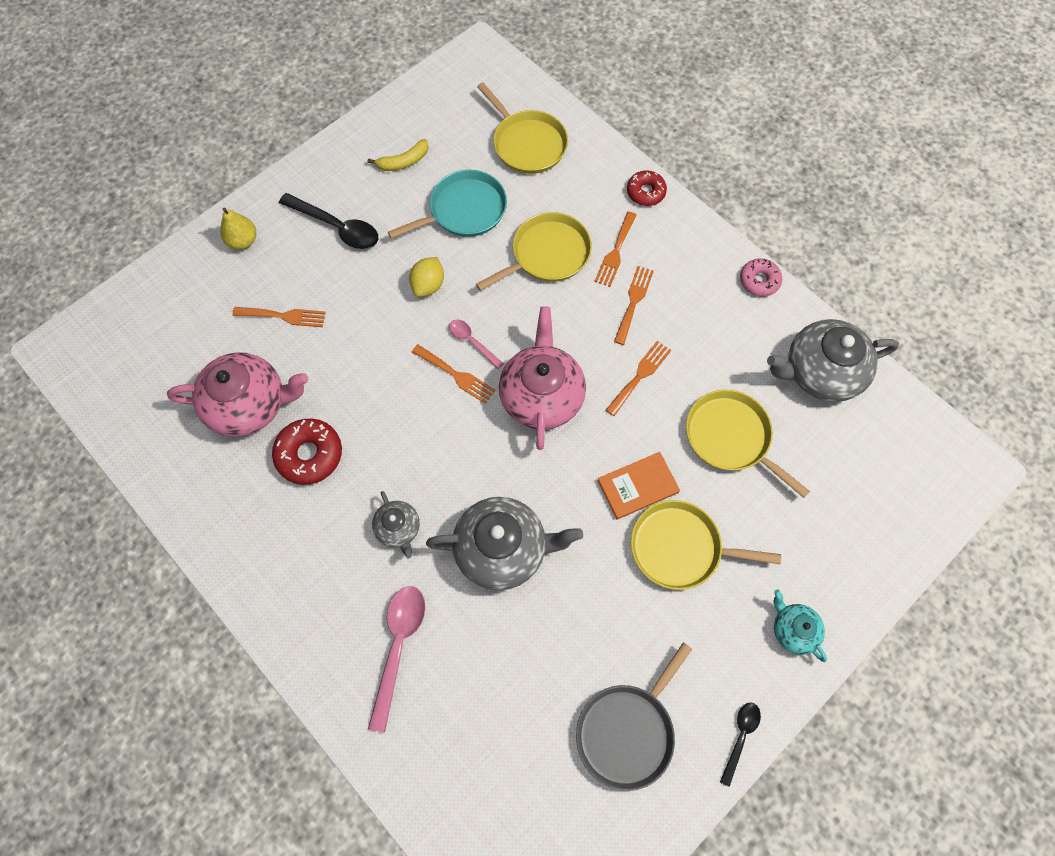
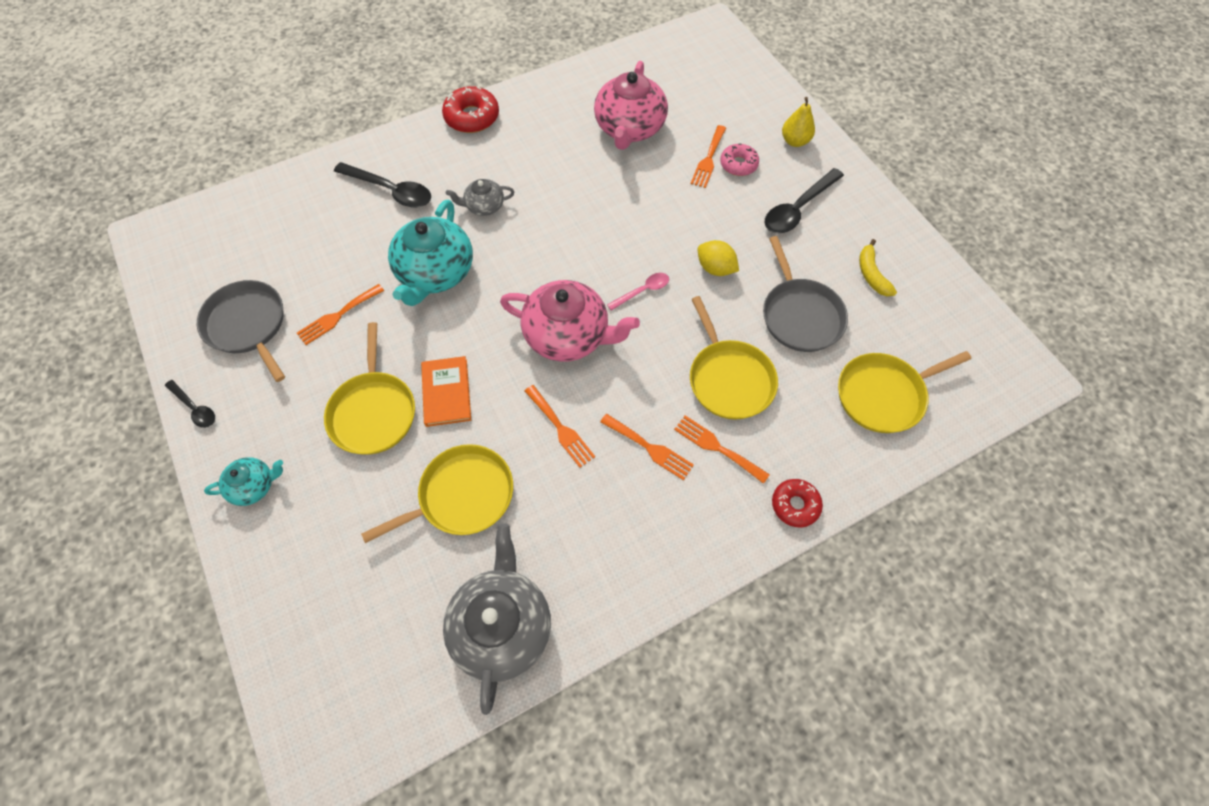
camera: 105 degrees right, 5 degrees down
(309, 454) = (571, 159): red donut -> red donut (472, 117)
(398, 647) = (391, 191): pink spoon -> black spoon
(456, 375) = (611, 272): orange fork -> orange fork (337, 316)
(464, 210) = (800, 315): turquoise pan -> grey pan
(502, 549) = (435, 273): grey teapot -> turquoise teapot
(680, 548) = (373, 411): yellow pan -> yellow pan turned 150 degrees clockwise
(759, 281) = (641, 598): pink donut -> pink donut (738, 164)

